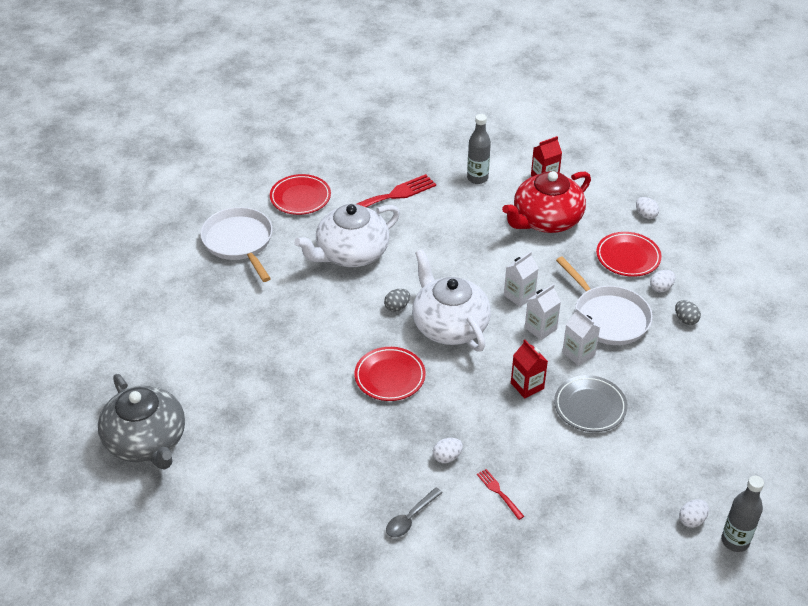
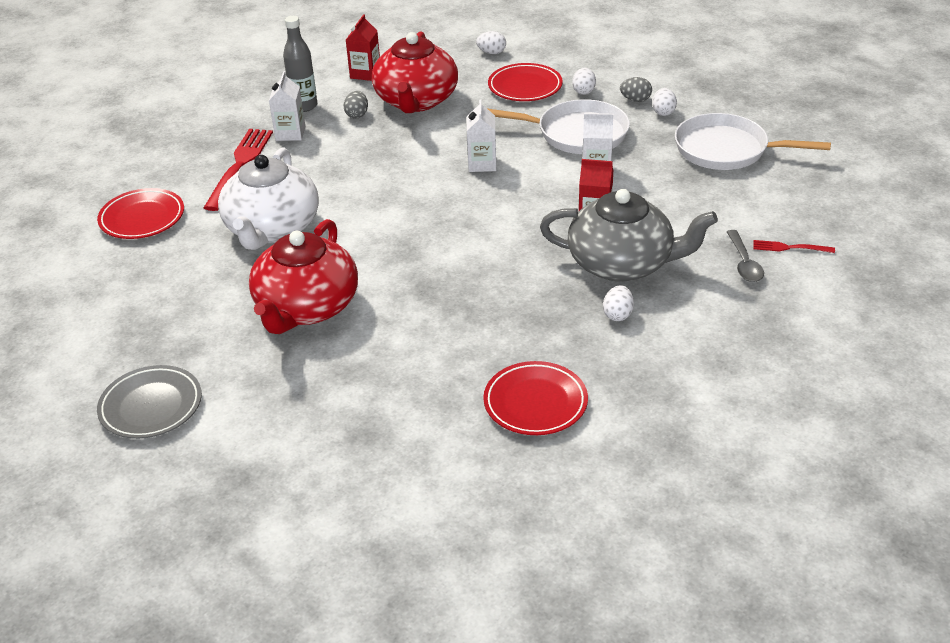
camera: 45 degrees left, 5 degrees down
(146, 441) = (307, 527): grey teapot -> grey teapot (622, 264)
(239, 242) = (130, 293): white pan -> white pan (726, 150)
(303, 318) = (306, 307): none -> red teapot
(390, 377) = (468, 294): red plate -> red plate (535, 403)
(397, 307) = (387, 240): grey egg -> grey egg (357, 115)
(410, 518) = (664, 380): grey spoon -> grey spoon (744, 263)
(449, 325) = (458, 222): white teapot -> none
(499, 492) = (700, 307): red fork -> red fork (790, 248)
(540, 328) = (538, 174): white carton -> white carton (290, 133)
(590, 406) = (665, 200): grey plate -> grey plate (151, 406)
(692, 520) = (856, 219): white egg -> white egg (663, 112)
(735, 541) = (902, 210): grey bottle -> none

